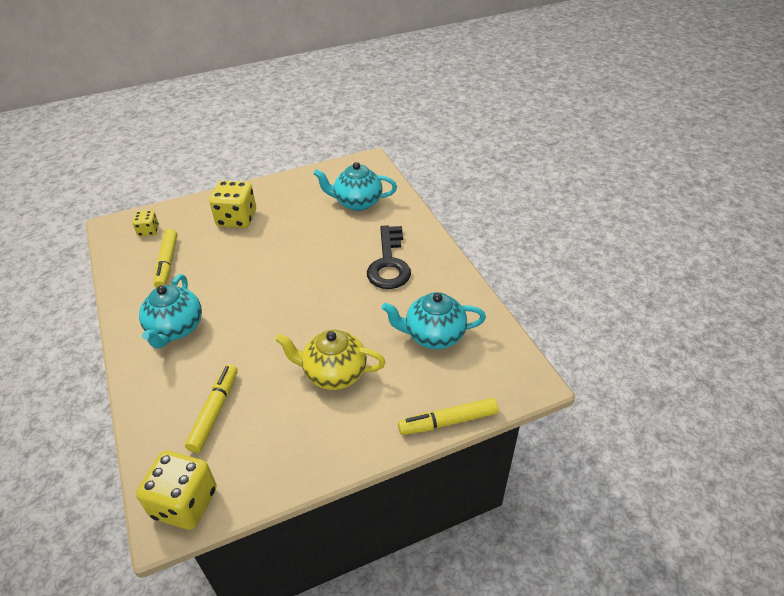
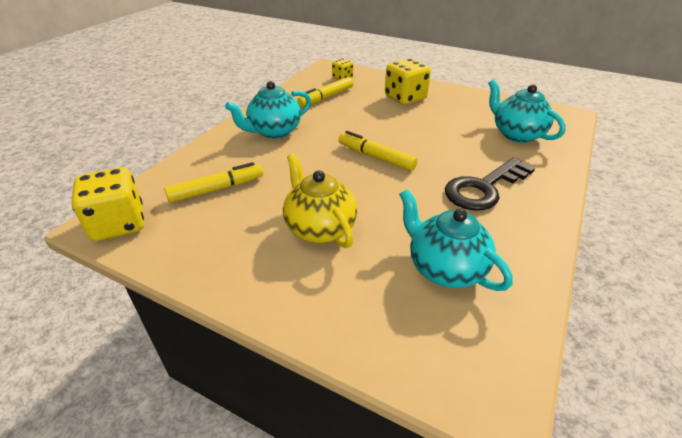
camera: 50 degrees right, 5 degrees down
(448, 422) = (348, 350): yellow marker -> yellow marker (376, 157)

